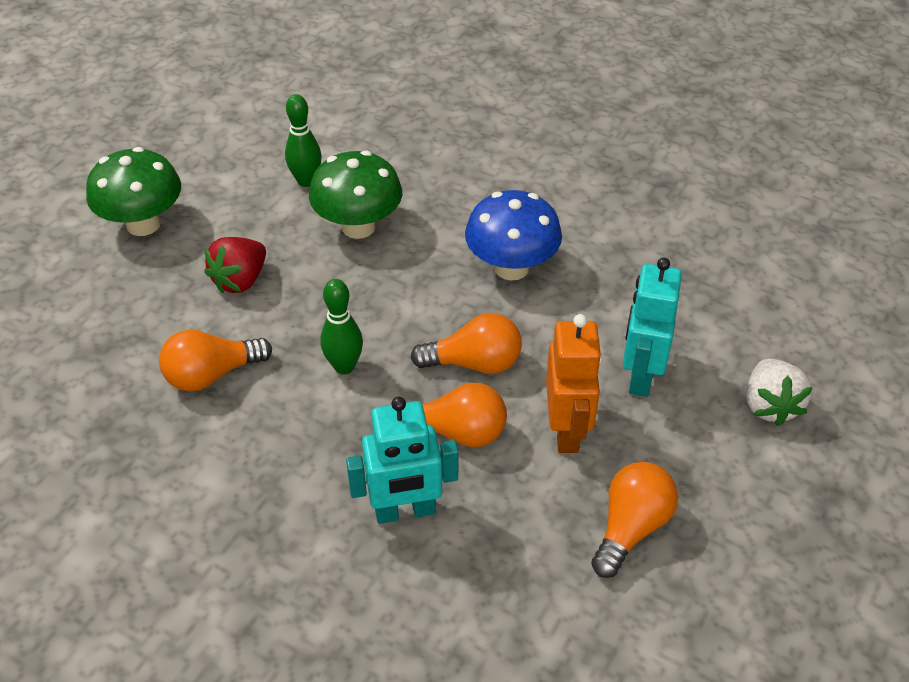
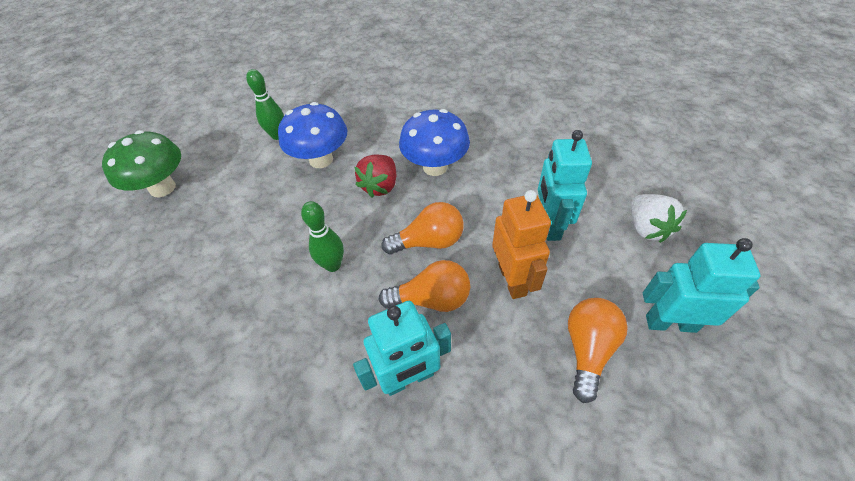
camera: 10 degrees left, 5 degrees up
(212, 374) = (230, 294): orange light bulb -> none
(240, 280) = (241, 215): red strawberry -> red strawberry (380, 186)
(358, 227) = (321, 159): green mushroom -> blue mushroom
(747, 521) = (670, 323): none -> turquoise robot

